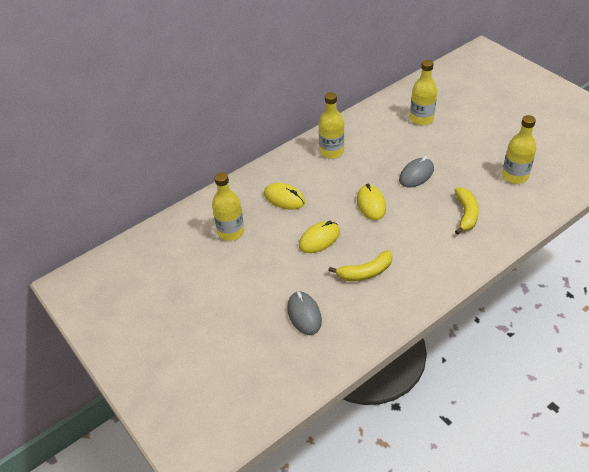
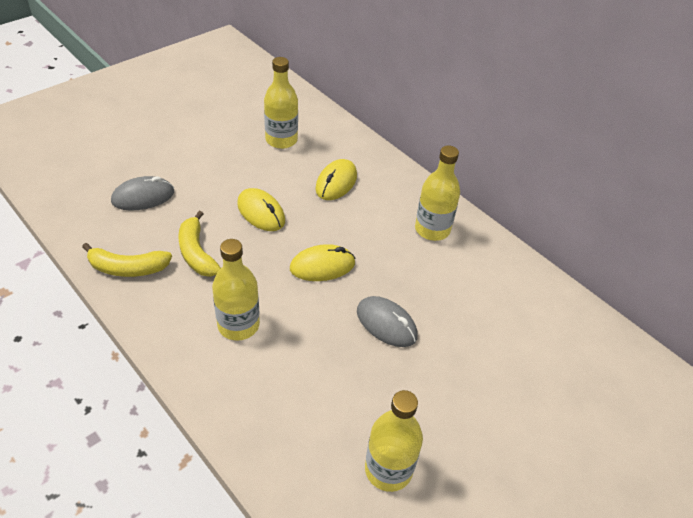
camera: 80 degrees right, 0 degrees up
(421, 119) = (529, 344): yellow bottle -> yellow bottle (238, 325)
(466, 214) = (295, 380): yellow banana -> yellow banana (128, 268)

